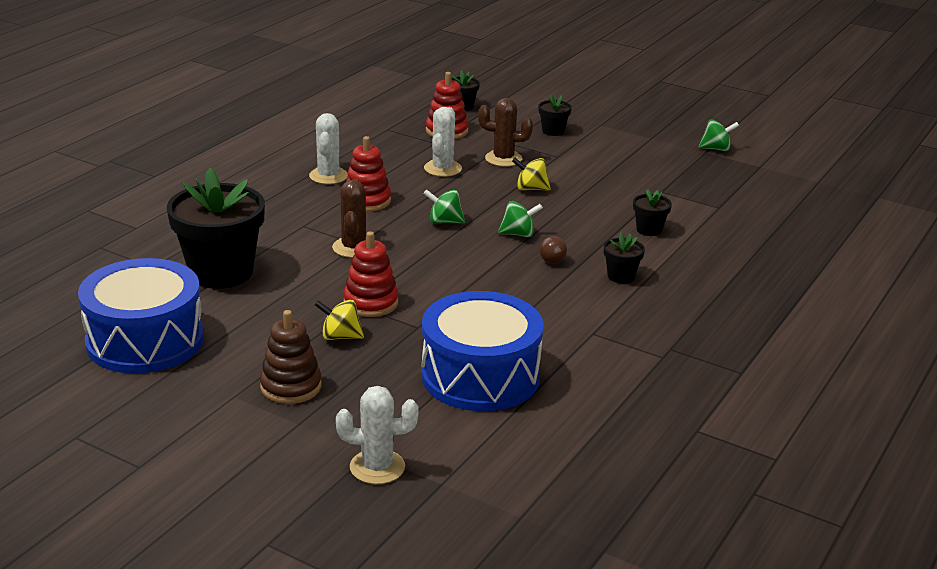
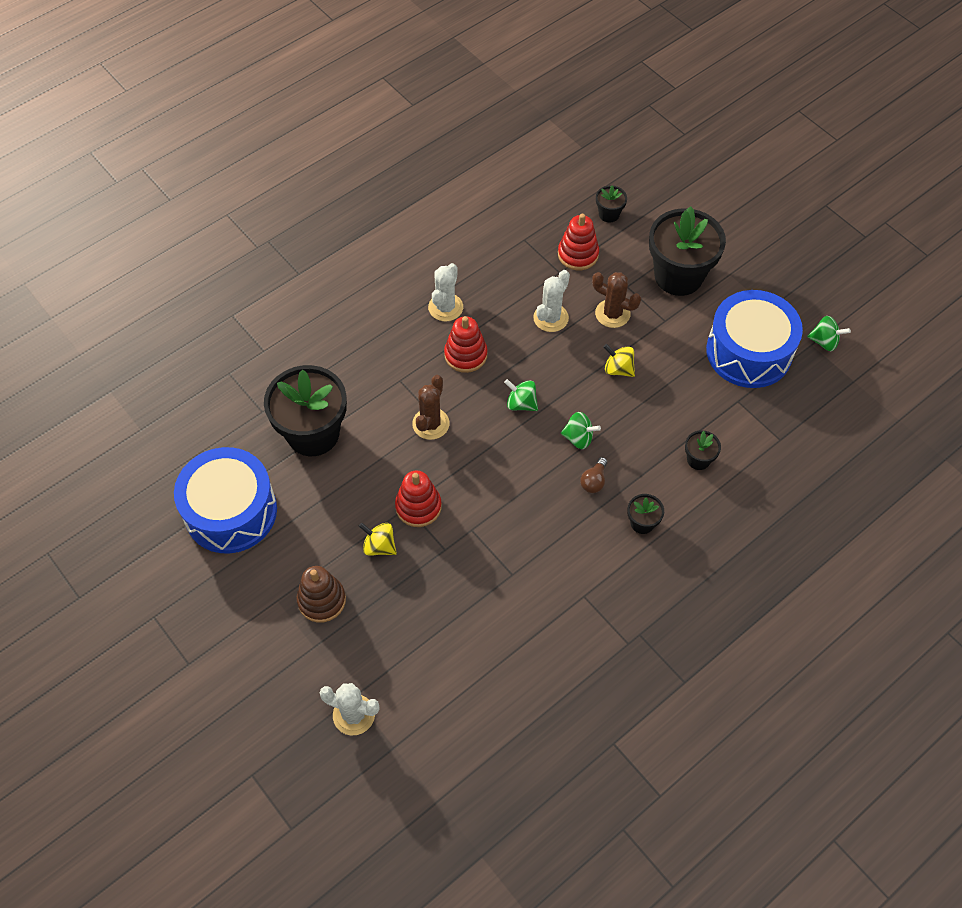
camera: 20 degrees right, 30 degrees up
(480, 376) = (470, 627): blue drum -> blue drum (749, 352)
(553, 131) = (678, 276): black flower pot -> black flower pot, size x2.28

